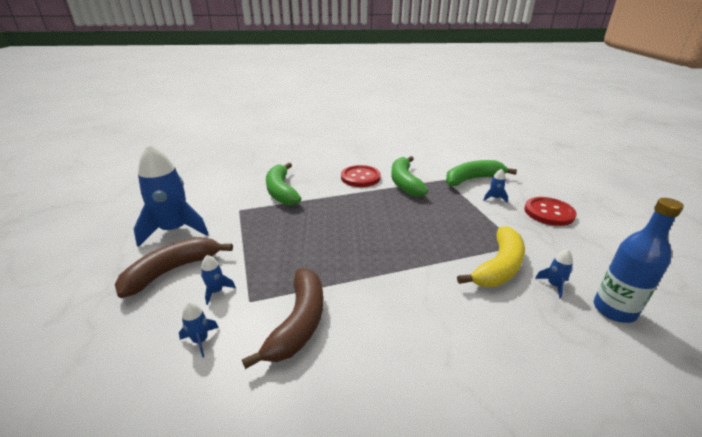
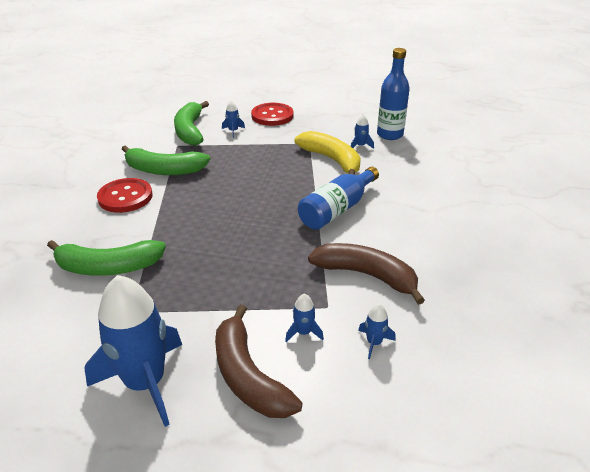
camera: 75 degrees left, 5 degrees up
(404, 285) = (337, 209): none -> blue bottle

